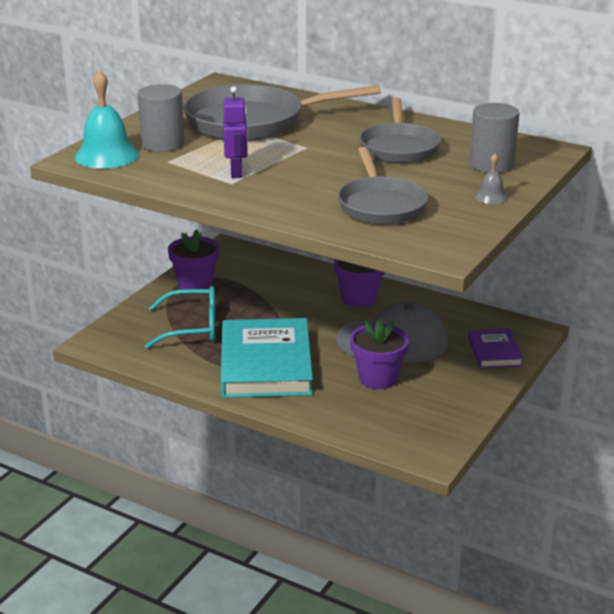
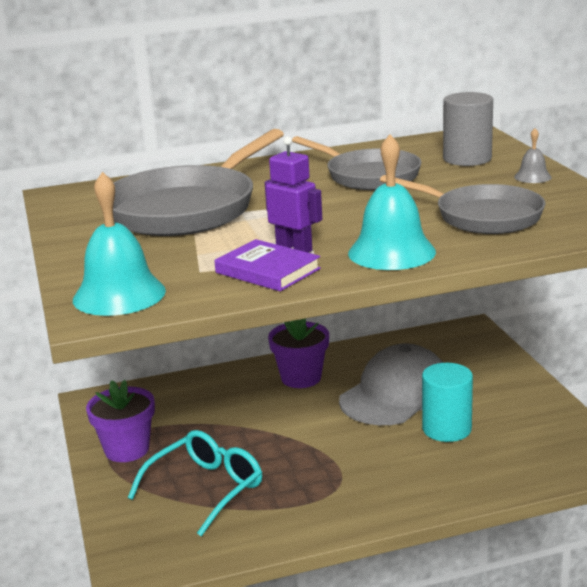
camera: 45 degrees left, 5 degrees down
(163, 144) = (150, 260): grey cylinder -> none
(265, 364) = (338, 477): turquoise book -> none
(274, 199) = (391, 252): none -> turquoise bell
(378, 378) = (446, 429): purple flower pot -> turquoise cylinder
(494, 352) = (480, 358): purple book -> purple book (267, 271)

